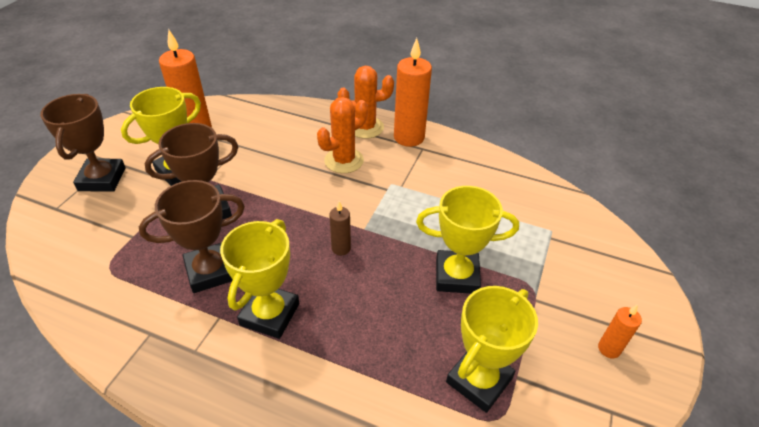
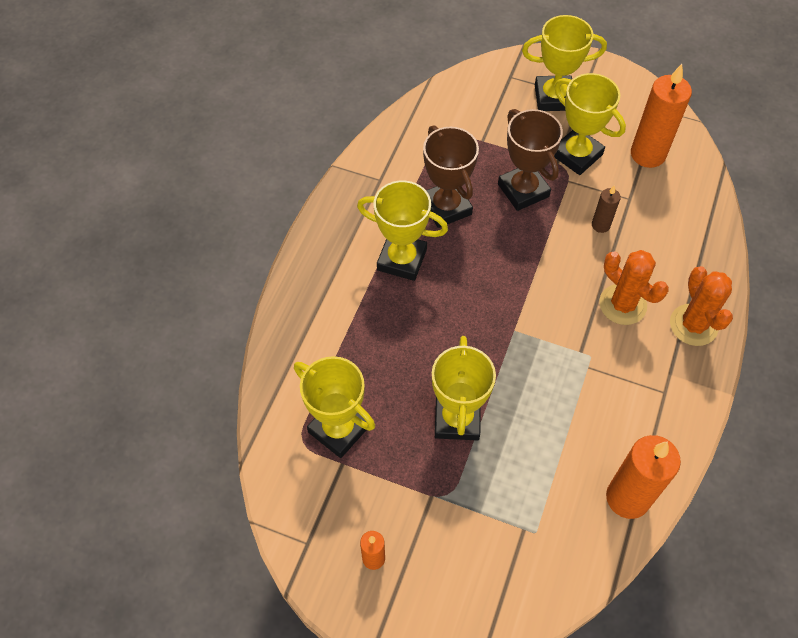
camera: 90 degrees right, 15 degrees up
(102, 179) = (554, 97): brown trophy -> yellow trophy
(341, 248) = (484, 310): brown candle -> brown candle (600, 225)
(409, 137) = (684, 376): orange candle -> orange candle (627, 498)

